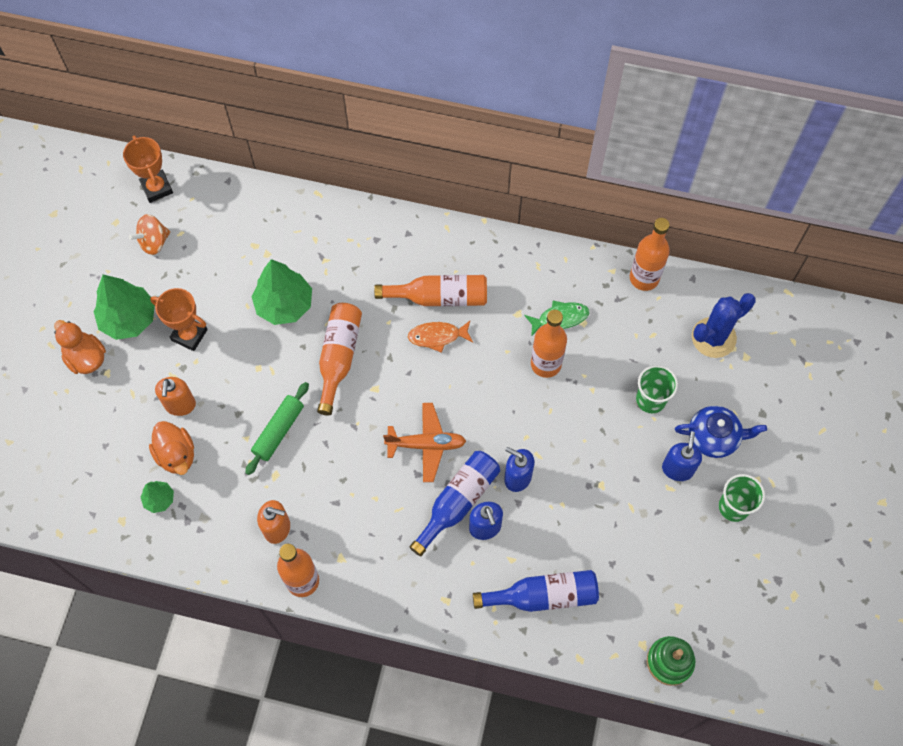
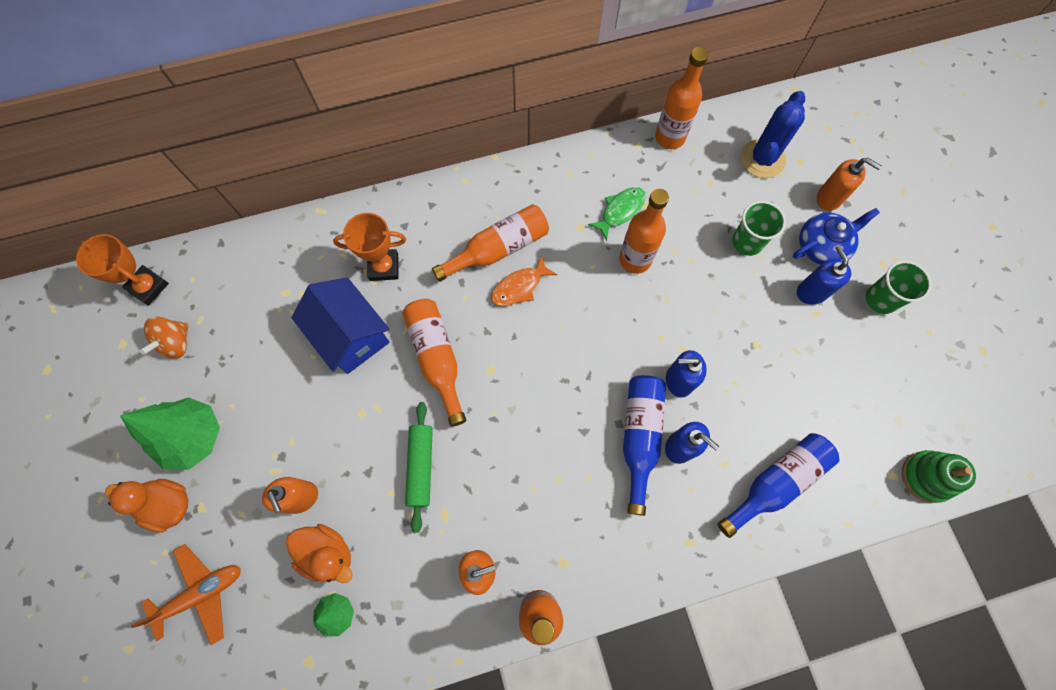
camera: 30 degrees left, 5 degrees up
(189, 335) = (269, 419): orange trophy -> orange trophy (384, 267)
(284, 305) = (351, 335): green tree -> blue house
(426, 445) = (574, 397): orange plane -> orange plane (201, 593)
(749, 401) = (829, 198): none -> orange soap dispenser

